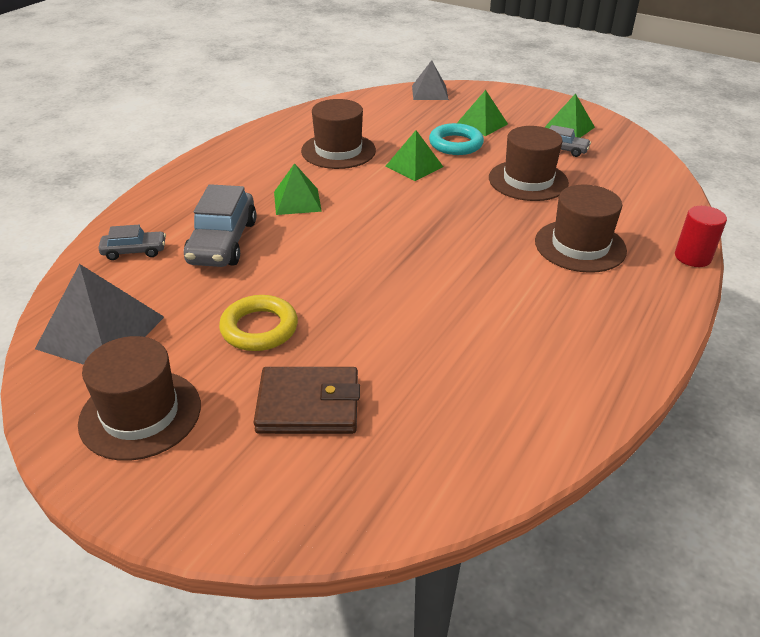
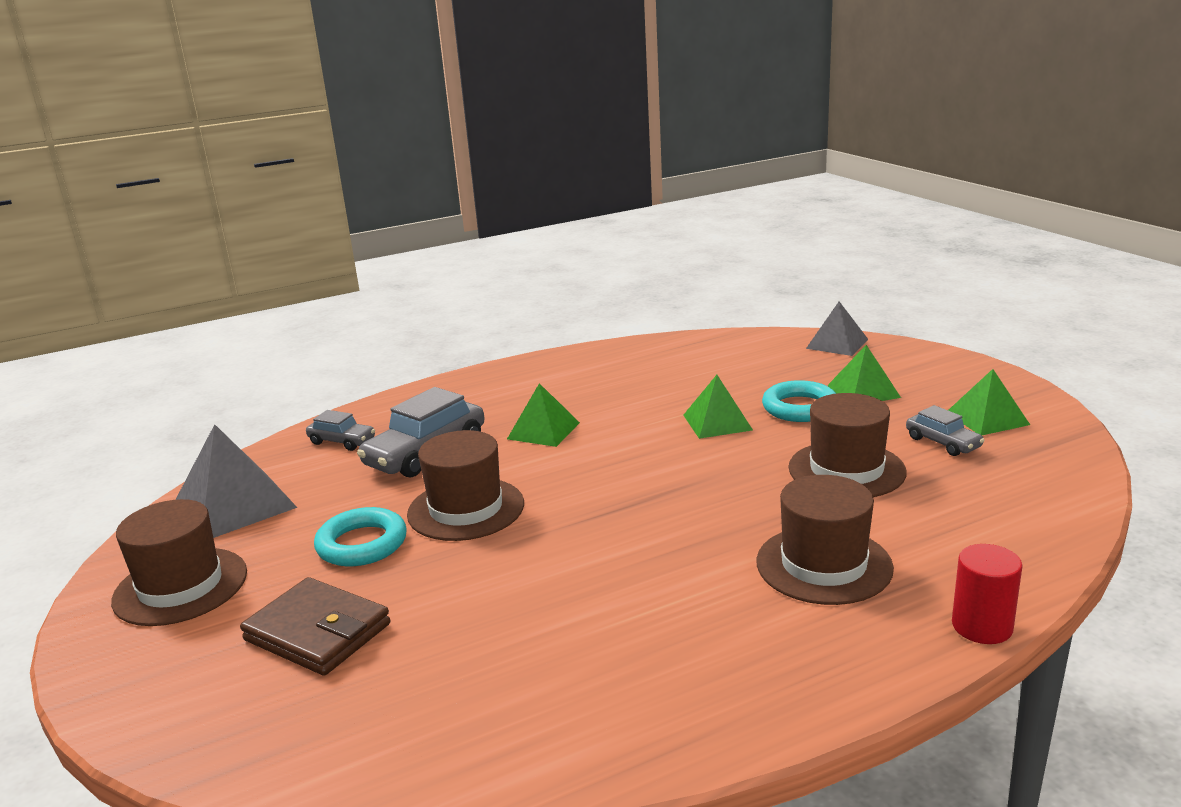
camera: 35 degrees right, 15 degrees down
(259, 328) = (362, 544): yellow ring -> turquoise ring
(338, 151) = (649, 388): brown hat -> brown hat (466, 509)

